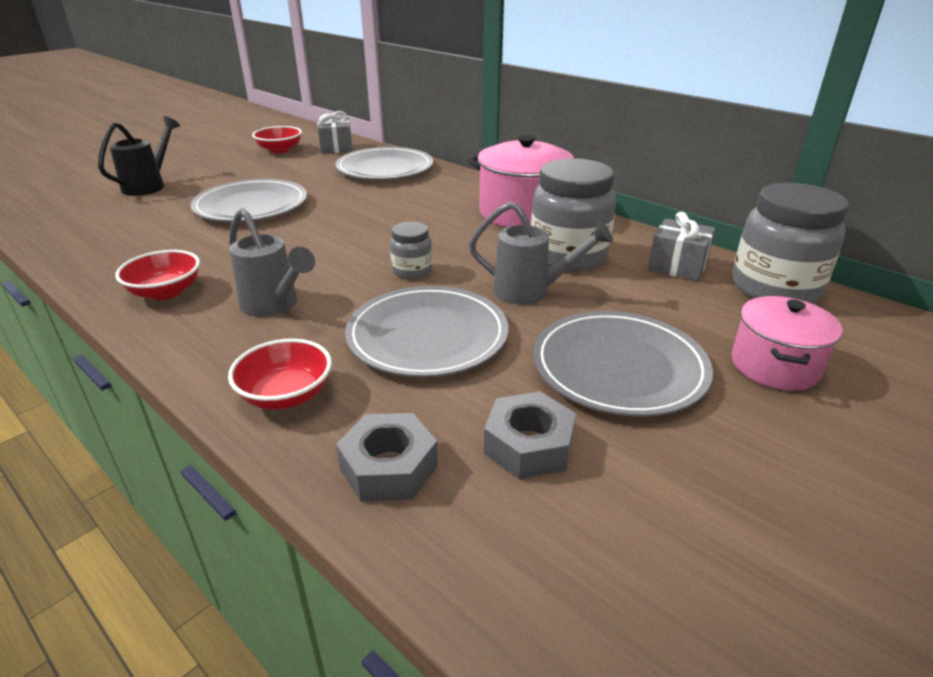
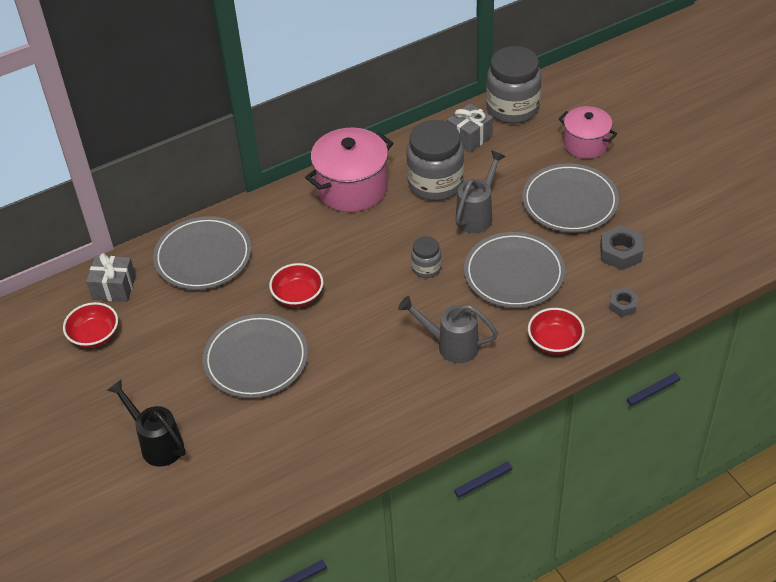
camera: 70 degrees left, 15 degrees up
(166, 292) = (407, 408): red bowl -> red bowl (298, 296)
(274, 306) = (450, 345): grey watering can -> grey watering can turned 135 degrees counterclockwise
(389, 467) = (623, 305): grey nut -> grey nut, size x0.63

